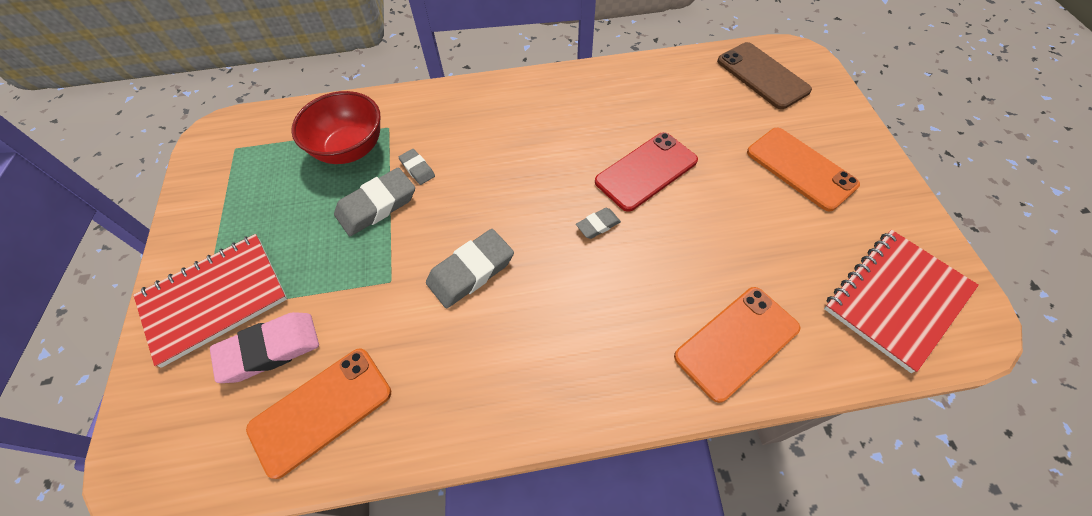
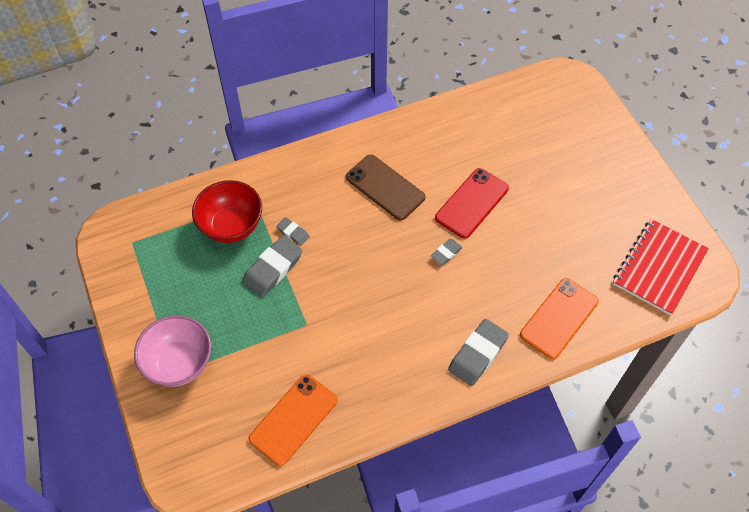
camera: 15 degrees left, 0 degrees up
(214, 299) = (179, 363): red notebook -> pink bowl
(270, 349) = (239, 389): pink eraser -> none
(471, 271) = (363, 305): grey eraser -> grey eraser (477, 354)
(762, 76) = (545, 102): brown phone -> brown phone (385, 187)
(801, 168) = (585, 180): orange phone -> none

